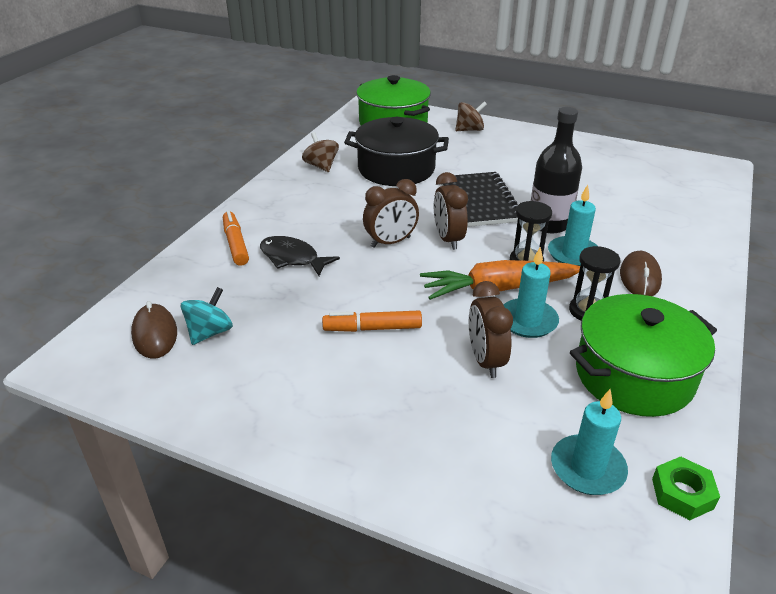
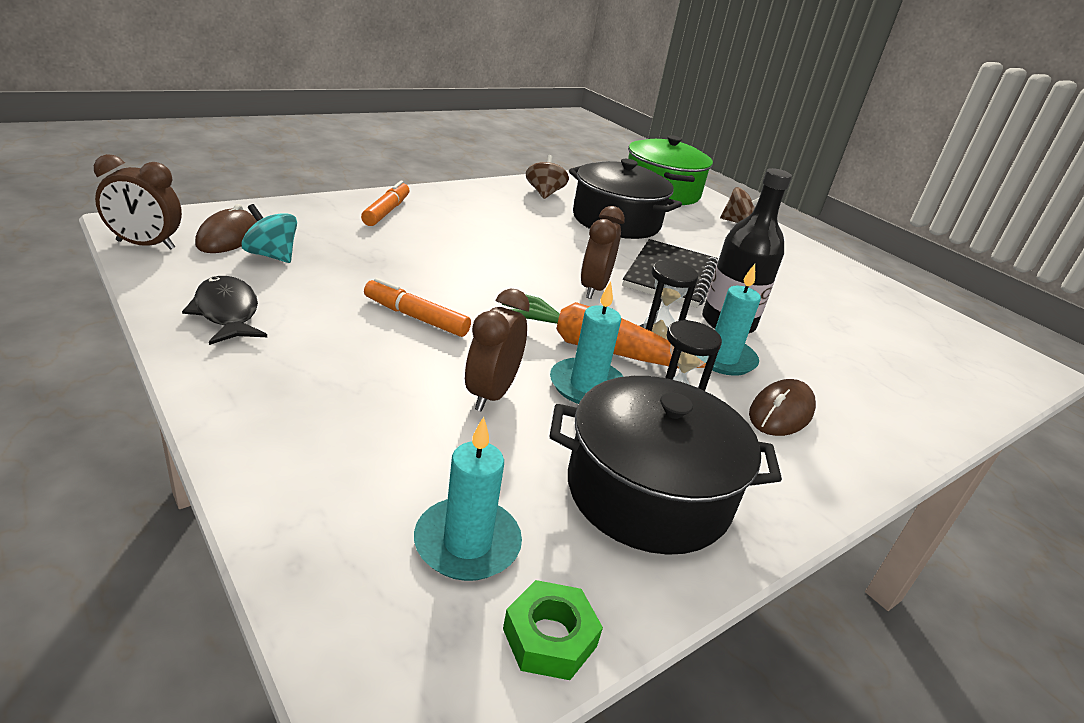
camera: 25 degrees right, 5 degrees down
(210, 332) = (271, 255): turquoise spinning top -> turquoise spinning top turned 120 degrees counterclockwise
(292, 258) = (420, 240): black fish -> black fish (227, 313)
(391, 242) = (530, 267): brown clock -> brown clock (145, 245)
(634, 375) = (648, 492): green pot -> black pot

